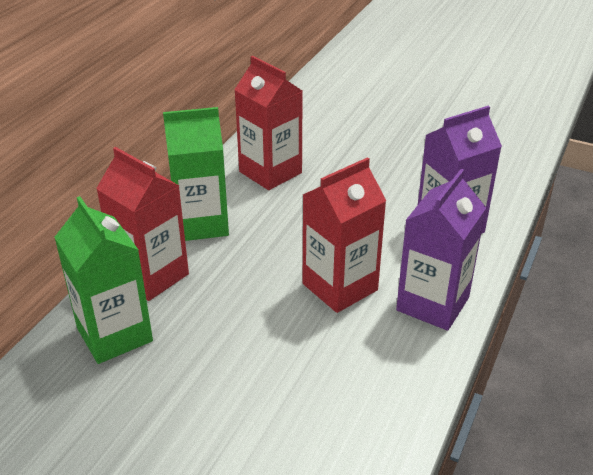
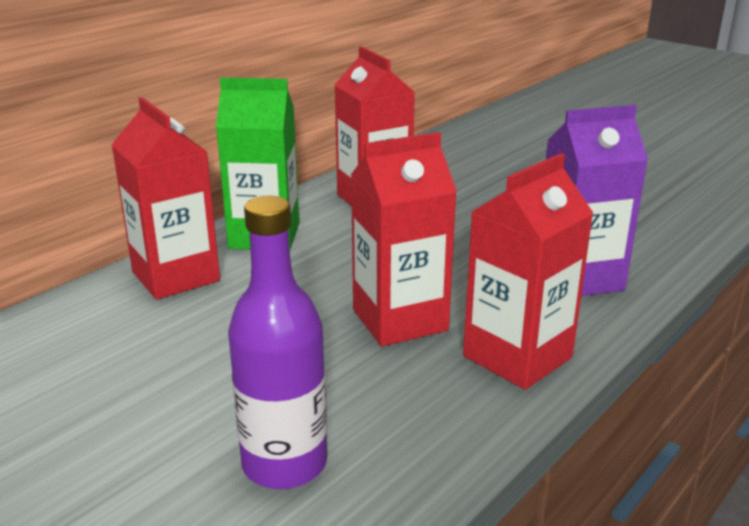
camera: 15 degrees right, 10 degrees down
(114, 334) = (95, 326): green carton -> none
(314, 422) = (284, 463): none -> purple bottle
(432, 304) = (517, 357): purple carton -> red carton

